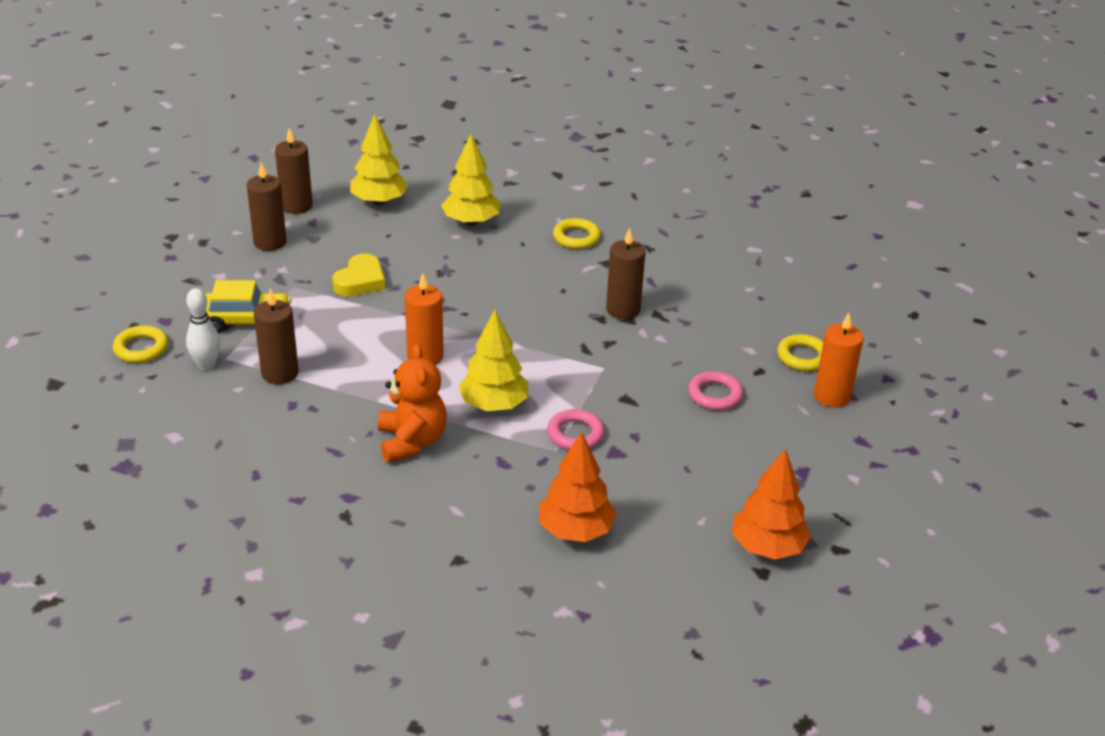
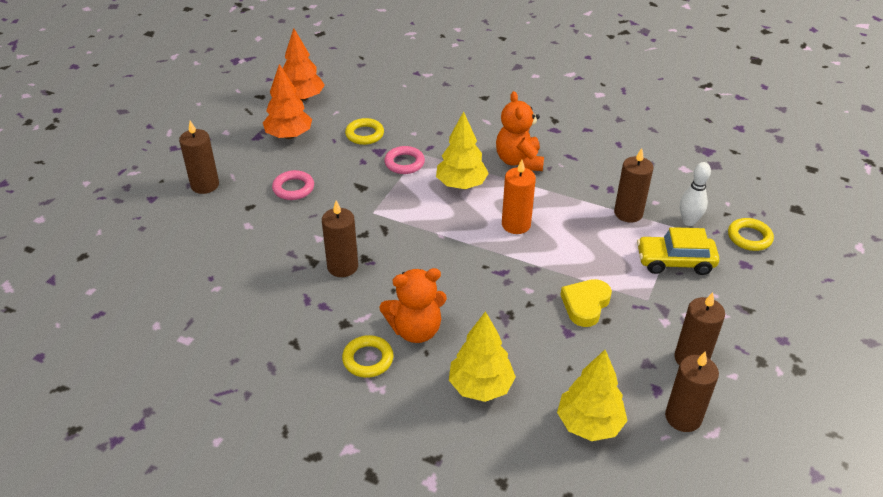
camera: 175 degrees left, 5 degrees up
(535, 258) = (415, 330): none -> orange teddy bear
(575, 531) = (414, 109): orange tree -> orange tree (289, 135)
(803, 357) = (207, 217): yellow ring -> yellow ring (364, 134)
(832, 396) = (205, 185): orange candle -> brown candle

